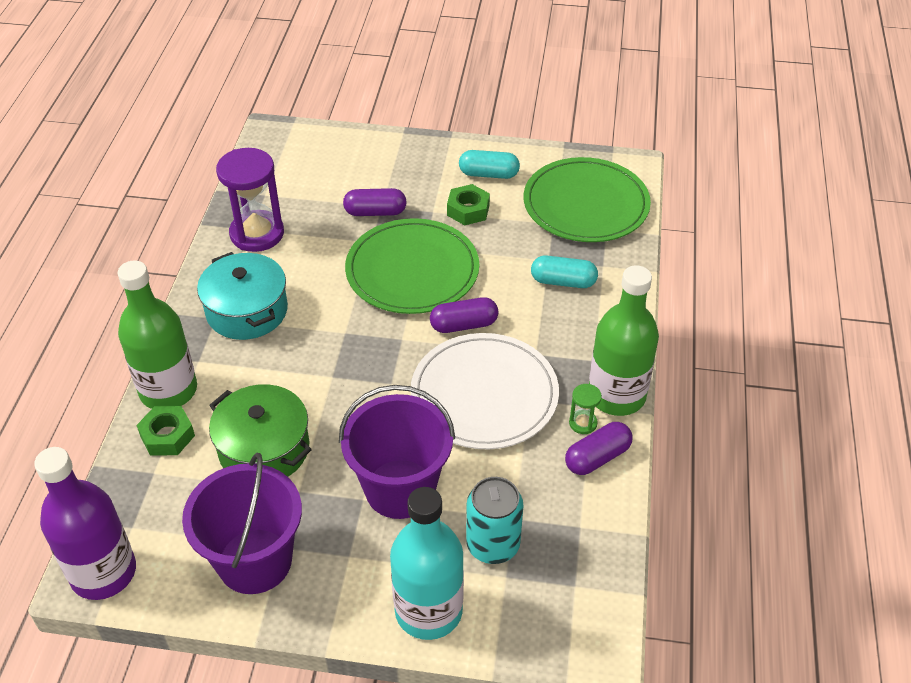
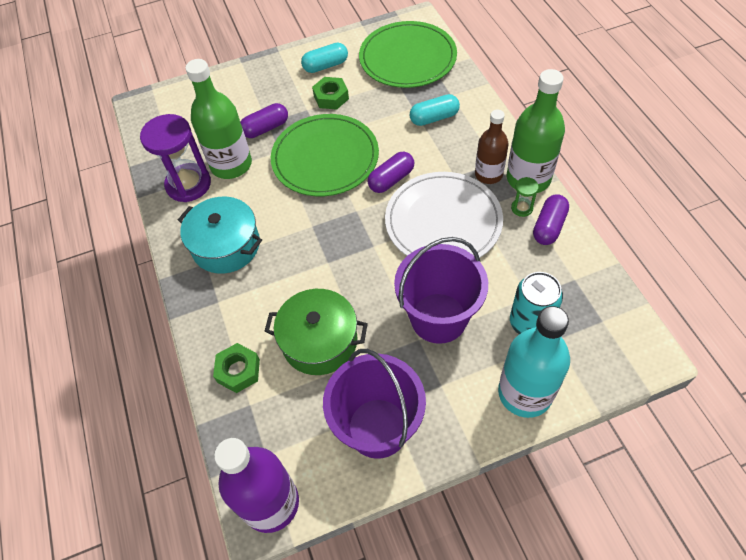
camera: 25 degrees left, 10 degrees up
(168, 390) = (212, 336): green bottle -> green bottle (231, 165)
(575, 370) = (488, 174): none -> brown bottle

